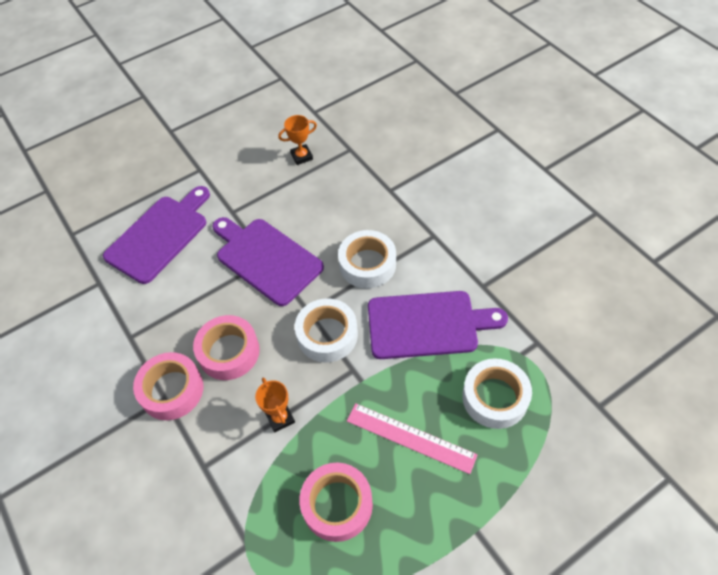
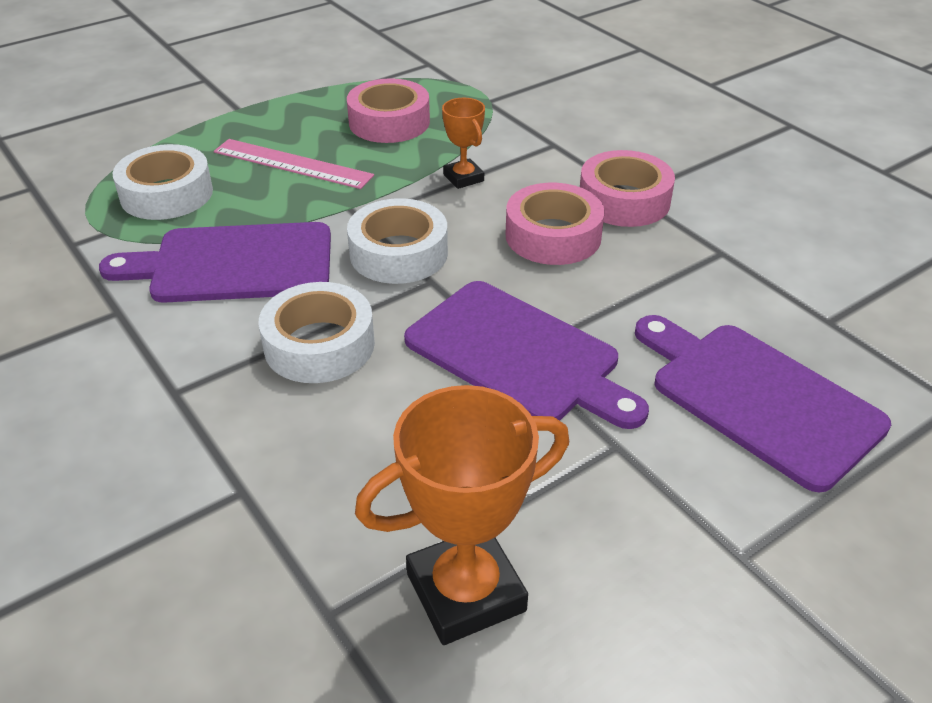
camera: 175 degrees right, 15 degrees down
(160, 236) = (758, 398): purple cutting board -> purple cutting board turned 105 degrees clockwise
(301, 156) = (466, 592): orange trophy -> orange trophy, size x1.85

